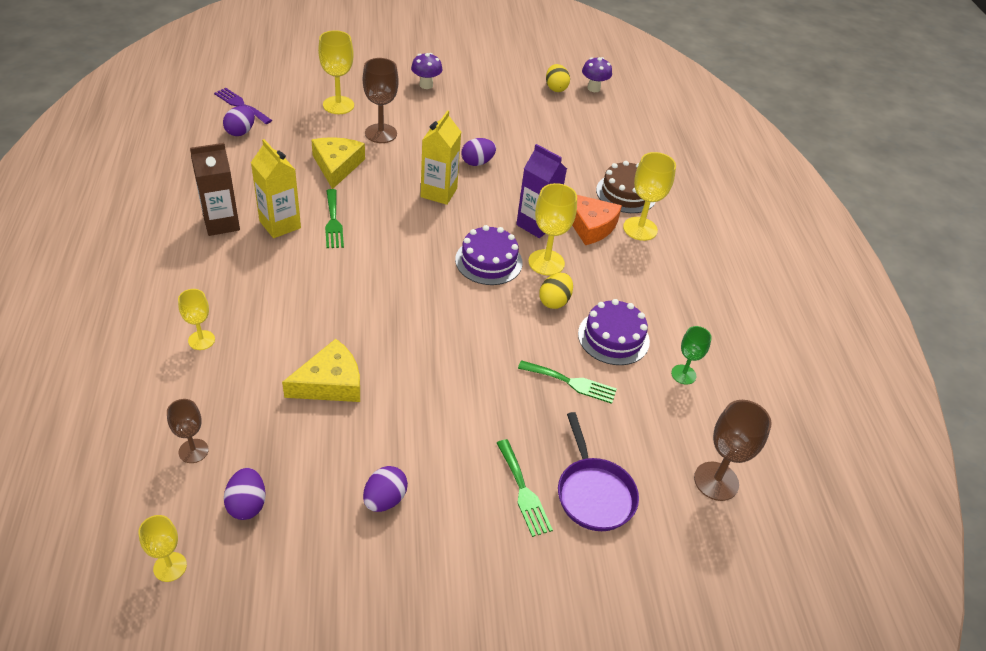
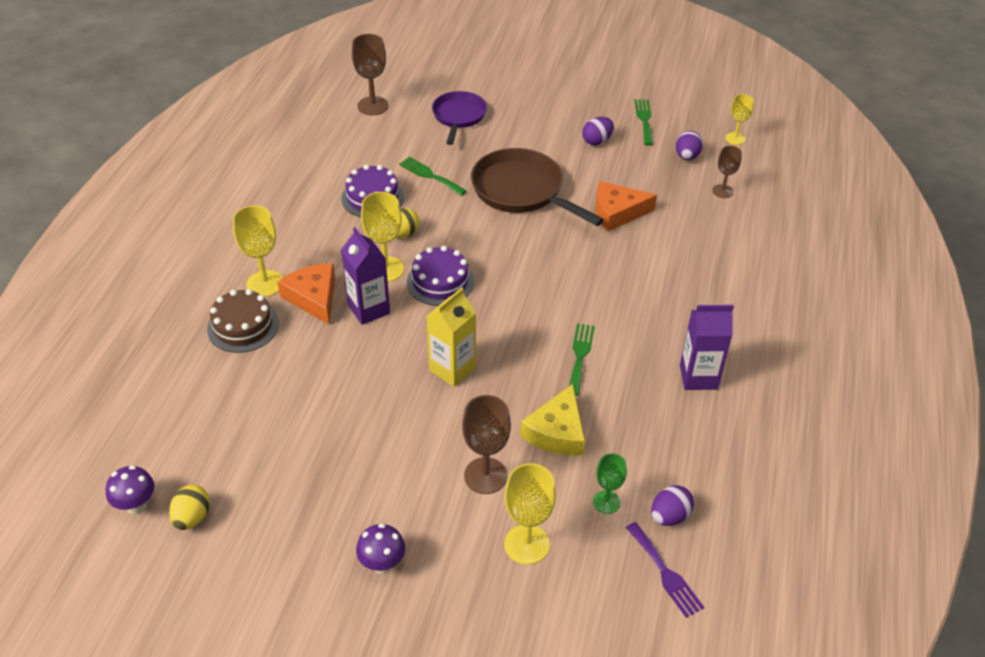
camera: 155 degrees left, 0 degrees up
(201, 340) = (718, 264): yellow goblet -> none
(221, 223) = (698, 377): brown carton -> purple carton
(280, 225) = (637, 363): yellow carton -> none
(330, 383) = (617, 212): yellow cheese -> orange cheese
(454, 386) = (522, 191): none -> brown pan
(477, 162) = (385, 403): purple egg -> none
(523, 490) = (504, 127): green fork -> green fork (644, 120)
(683, 374) = (338, 163): green goblet -> green goblet (606, 502)

